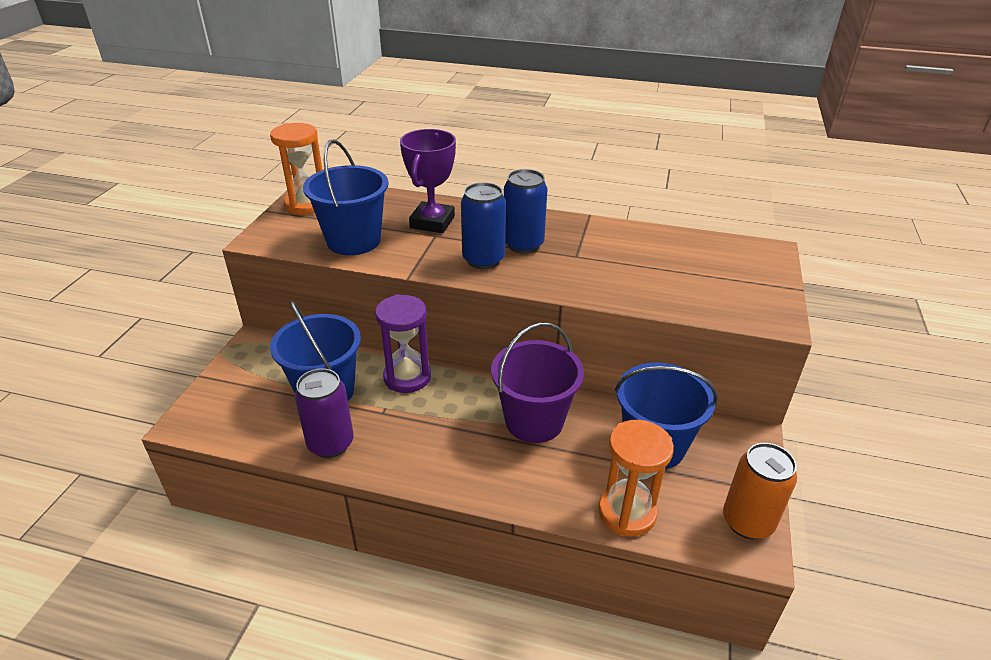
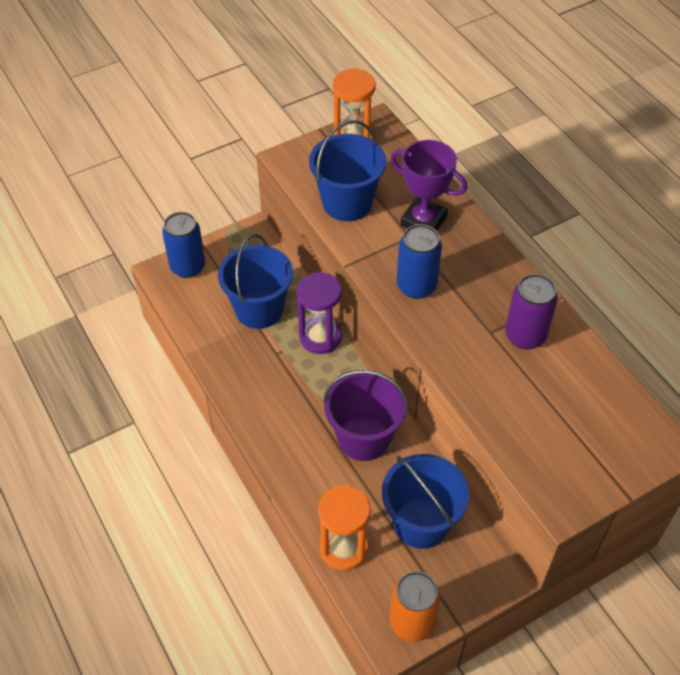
camera: 45 degrees right, 15 degrees up
(330, 443) = (224, 352): purple can -> purple can (525, 336)
(432, 222) = (423, 221): purple trophy -> purple trophy turned 60 degrees clockwise
(523, 244) = (464, 292): blue can -> blue can (187, 267)

